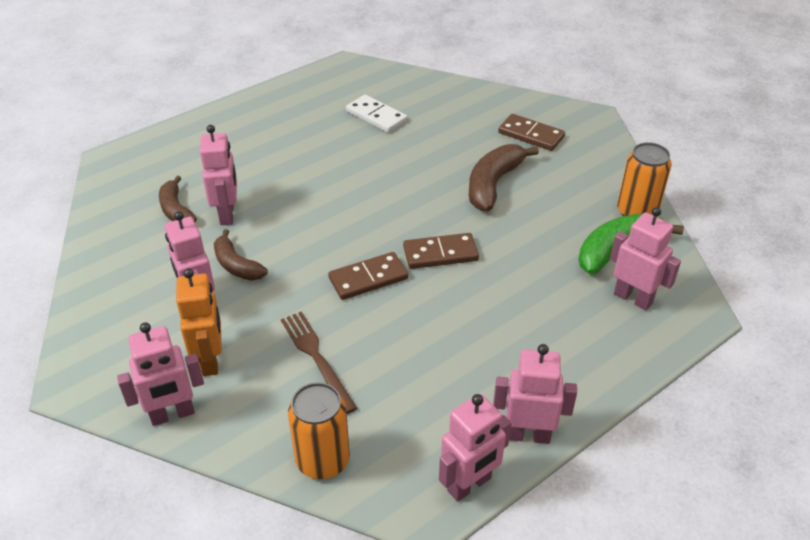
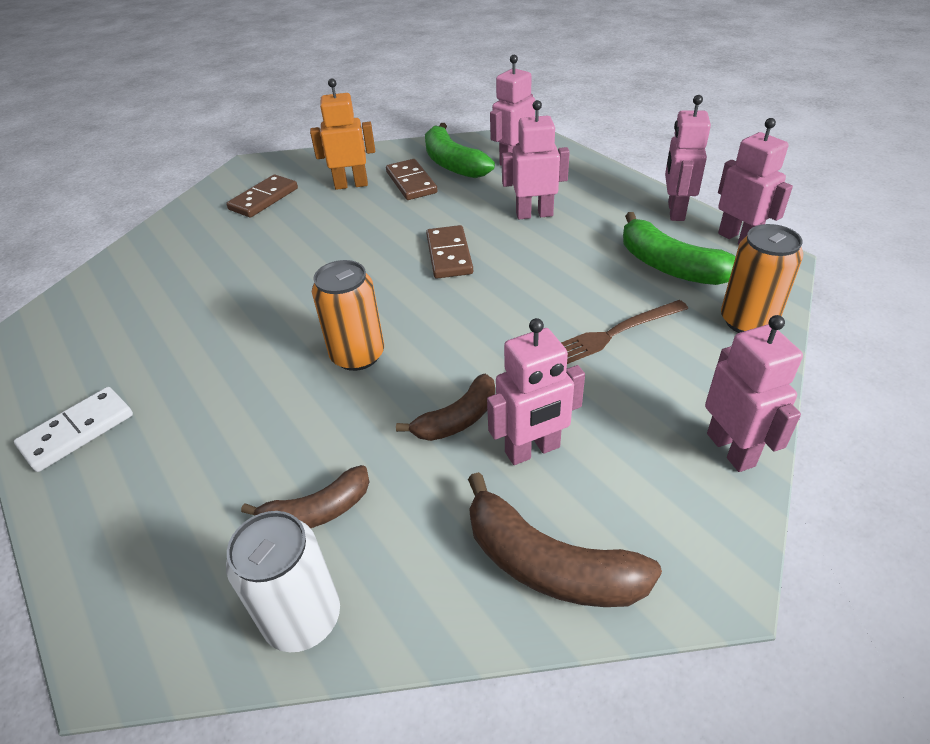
camera: 85 degrees left, 0 degrees up
(109, 213) = (303, 618): none -> white can
(210, 360) = (634, 424): orange robot -> orange robot (351, 185)
(227, 214) = (343, 443): pink robot -> pink robot (534, 214)
(368, 278) = (486, 302): brown domino -> brown domino (411, 182)
(376, 116) = (167, 307): white domino -> white domino (77, 431)
(417, 413) = (670, 266): none -> green banana
(493, 184) = (341, 222): brown banana -> brown banana (549, 564)
(636, 212) = (403, 153): orange can -> orange can (357, 355)

